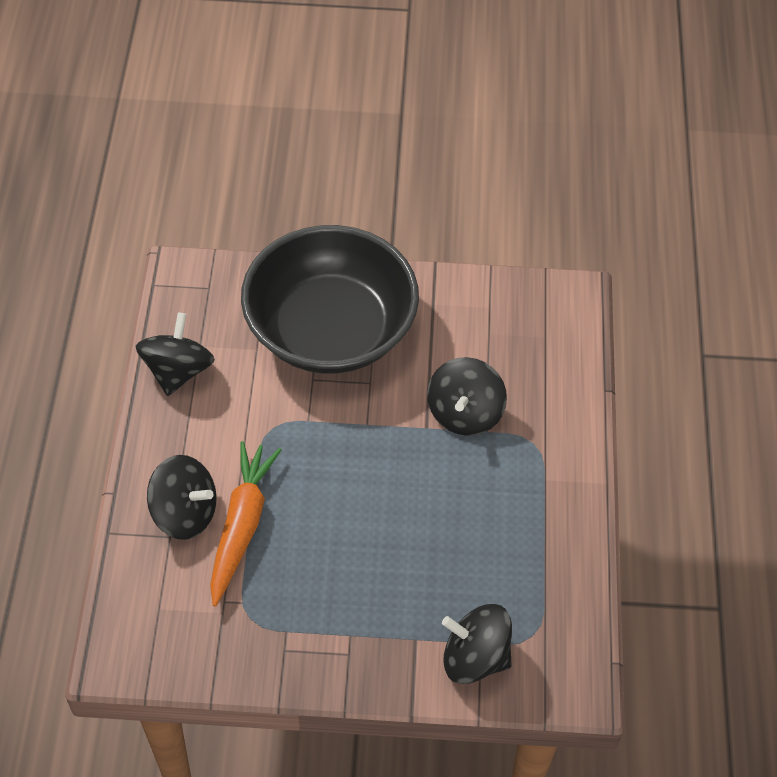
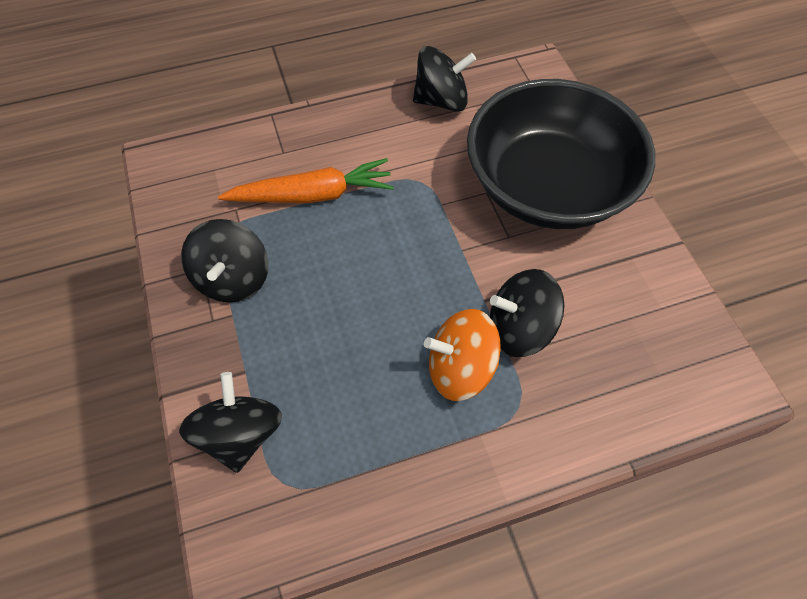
camera: 70 degrees right, 5 degrees up
(185, 513) = (308, 153): black spinning top -> black spinning top (233, 278)
(483, 471) = (460, 368): none -> orange spinning top

